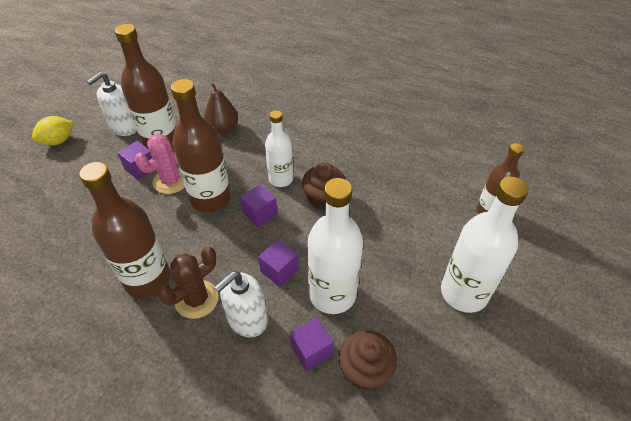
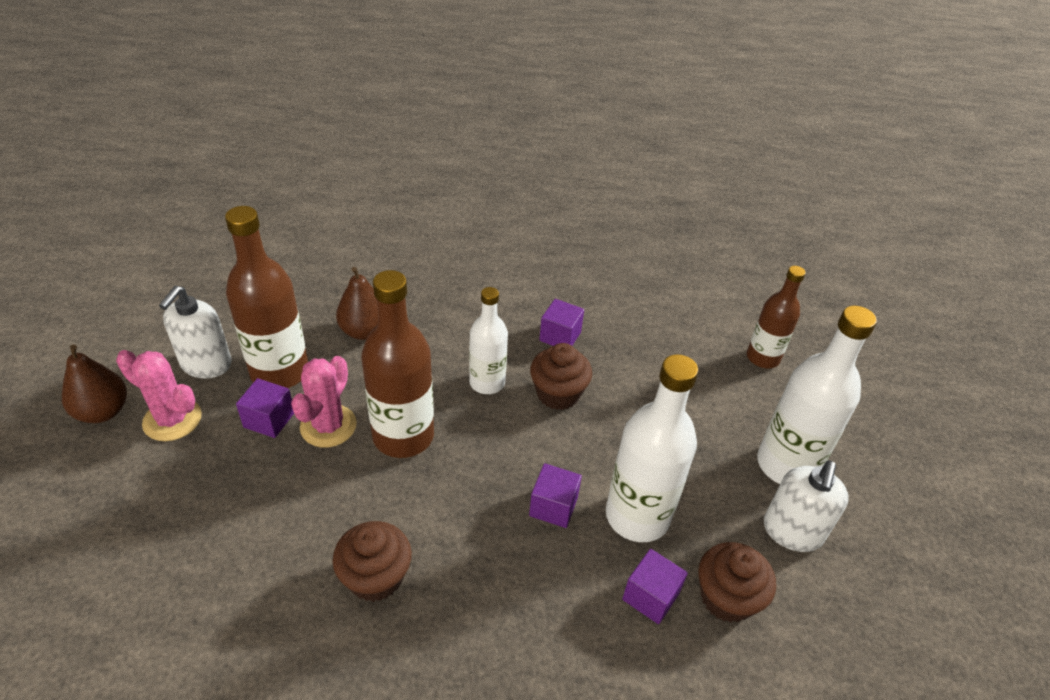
camera: 25 degrees left, 5 degrees down
(58, 141) = (103, 412): yellow lemon -> brown pear
(90, 155) = (172, 420): none -> pink cactus
(148, 279) = (375, 577): brown bottle -> brown cupcake
(197, 299) = (463, 582): brown cactus -> none
(247, 320) = (547, 586): white soap dispenser -> white soap dispenser (792, 531)
(260, 213) = (484, 437): purple cube -> purple cube (560, 336)

